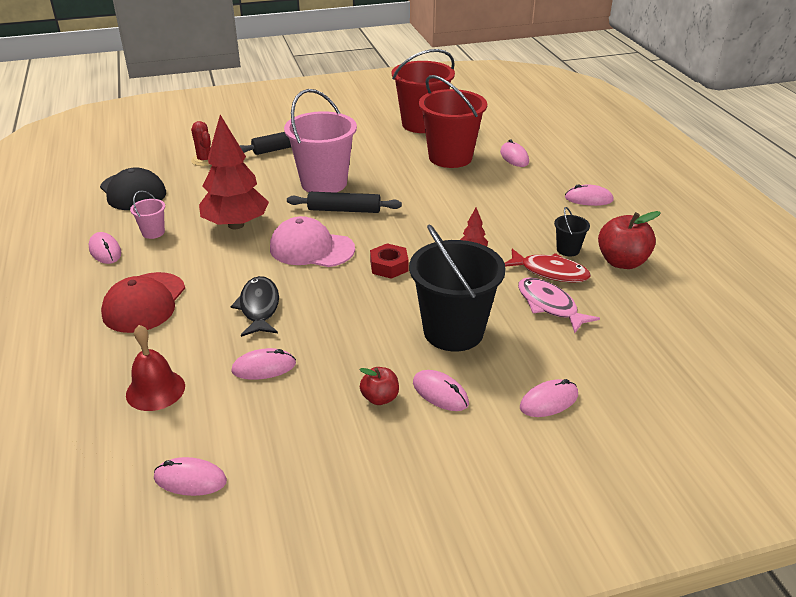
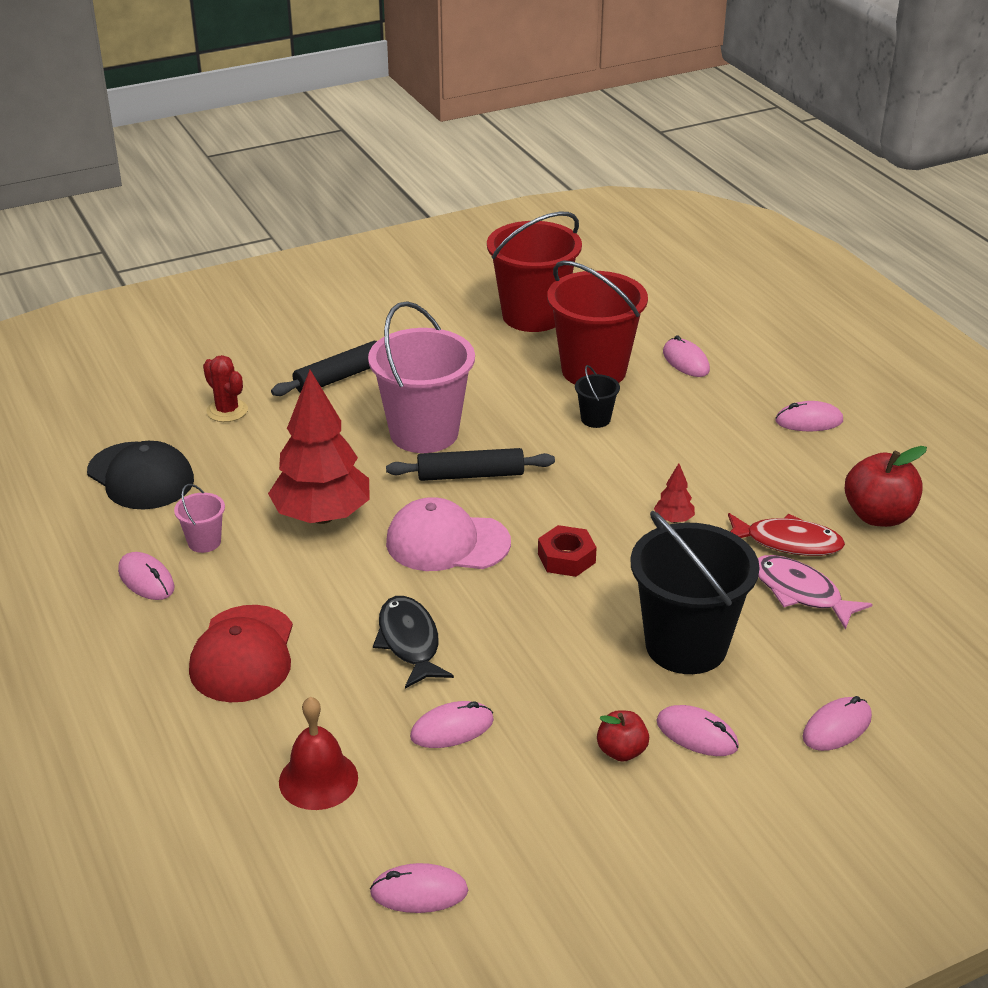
camera: 10 degrees left, 0 degrees up
(568, 250) = (802, 505): black bucket -> black bucket (595, 419)

